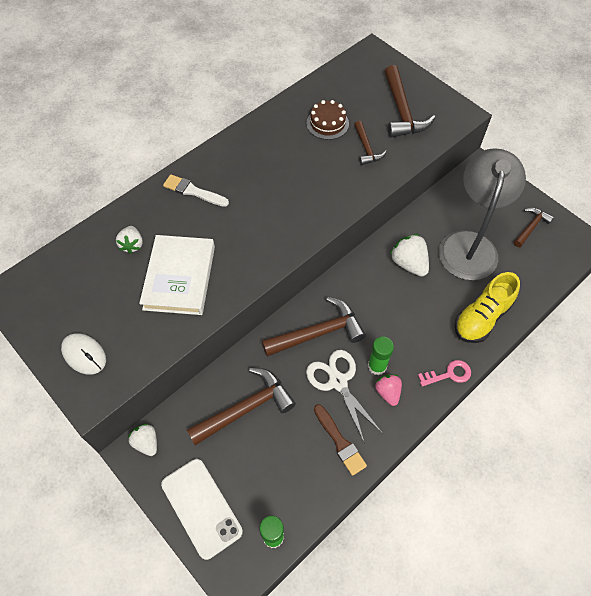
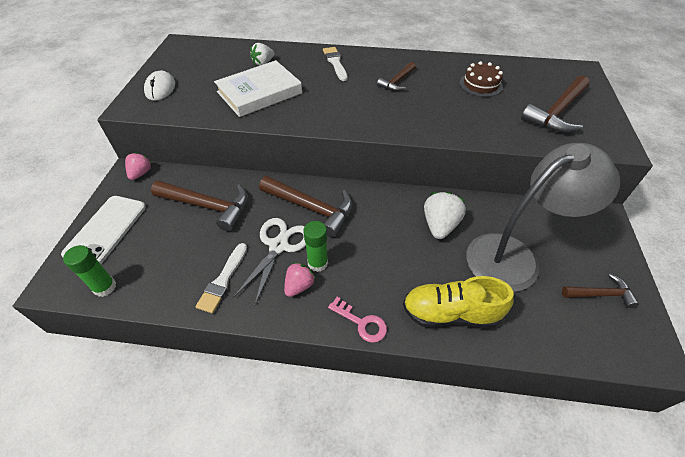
camera: 50 degrees right, 10 degrees down
(146, 443) = (141, 173): white strawberry -> pink strawberry
(340, 442) = (223, 280): brown brush -> white brush
(366, 148) = (490, 114): brown hammer -> brown hammer (397, 82)

